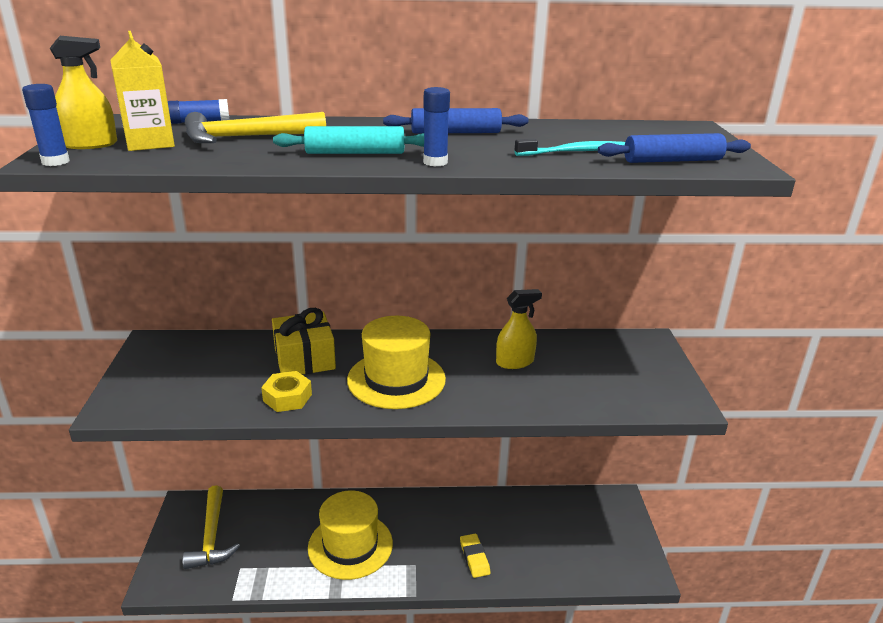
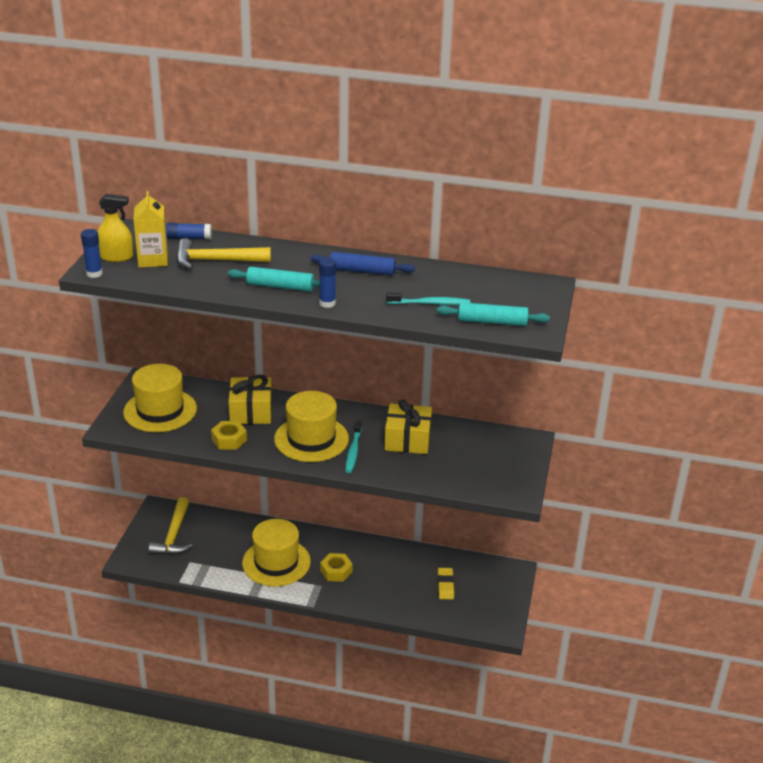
camera: 15 degrees right, 5 degrees up
(180, 375) = (160, 410): none -> yellow hat
(426, 541) = (336, 571): none -> yellow nut
(456, 385) = (353, 451): none -> turquoise toothbrush
(474, 558) = (369, 590): yellow eraser -> yellow eraser (445, 585)
(515, 362) = (407, 440): yellow spray bottle -> yellow gift
(672, 160) = (492, 322): blue rolling pin -> turquoise rolling pin

